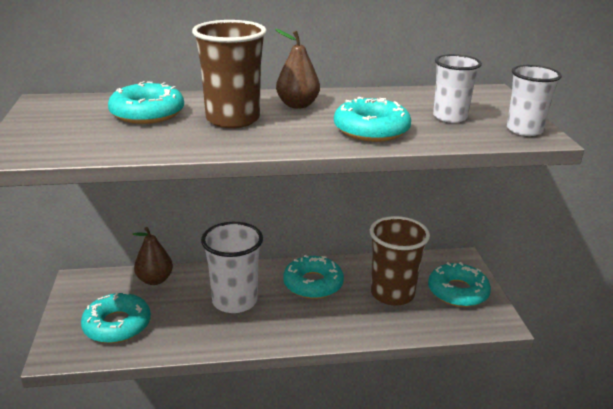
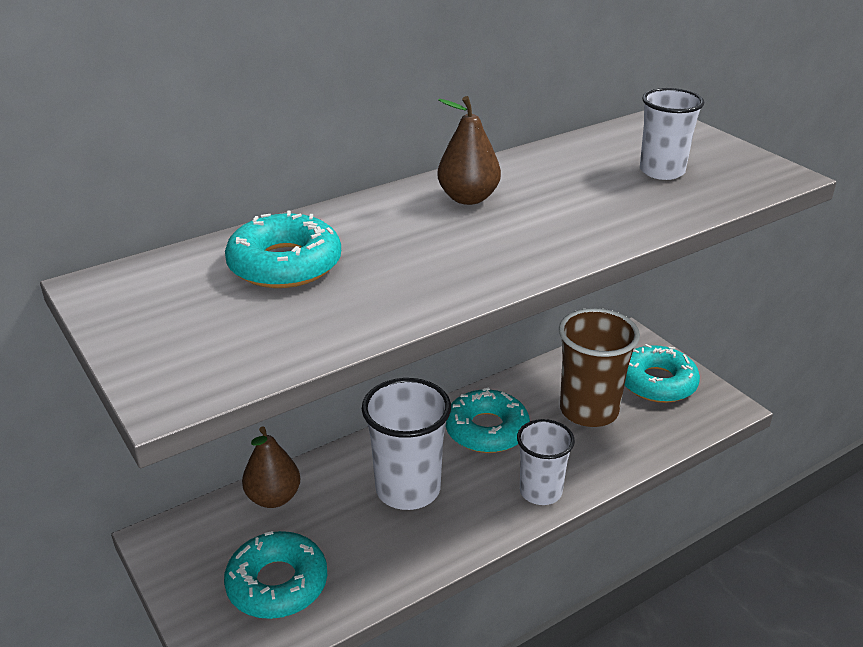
camera: 25 degrees left, 5 degrees up
(232, 119) = (414, 243): brown cup -> none
(371, 130) = (599, 214): turquoise donut -> none
(524, 130) = (756, 170): white cup -> white cup (540, 491)

